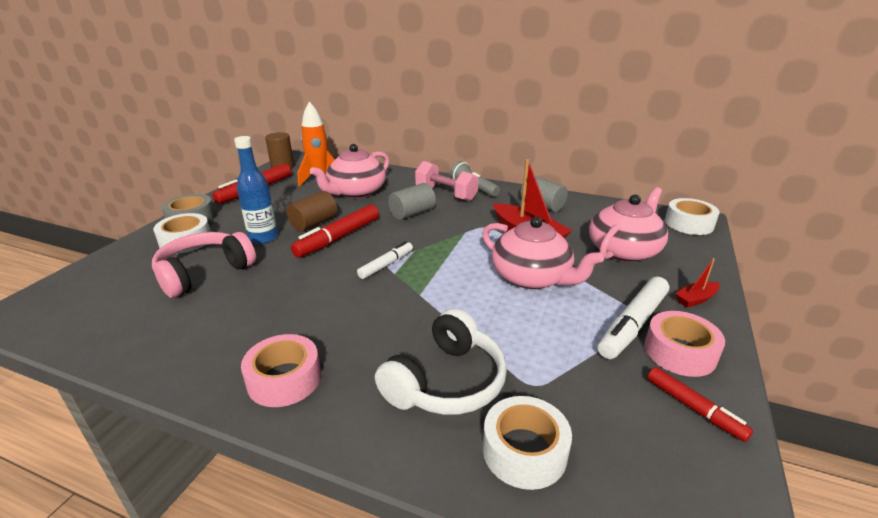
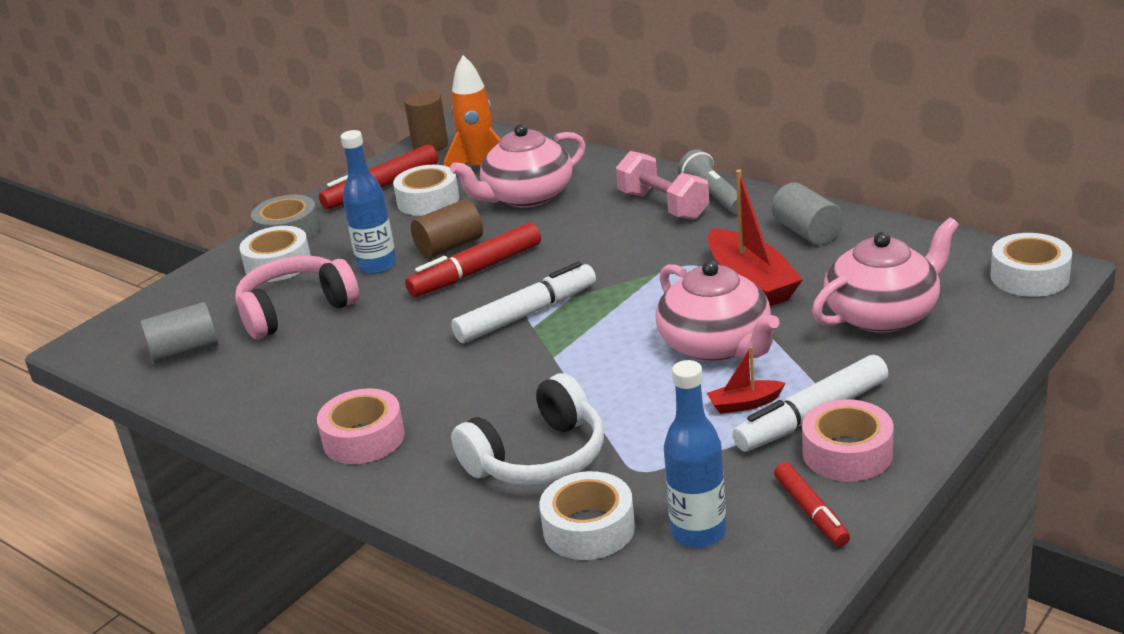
camera: 20 degrees right, 0 degrees up
(290, 196) = (428, 200): none -> white tape
(386, 265) = (526, 314): white marker -> white marker, size x1.65
(412, 213) = (596, 237): grey cylinder -> grey cylinder (185, 352)
(620, 442) = (698, 533): none -> blue bottle
(696, 299) = (931, 391): red boat -> red boat (744, 404)

